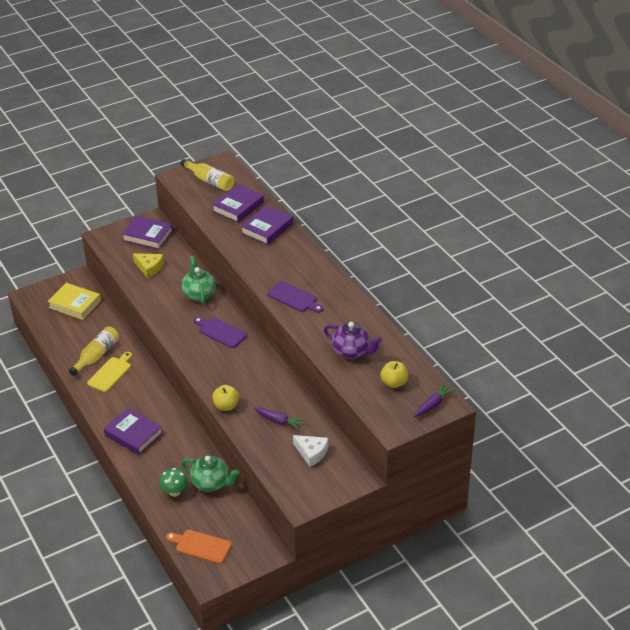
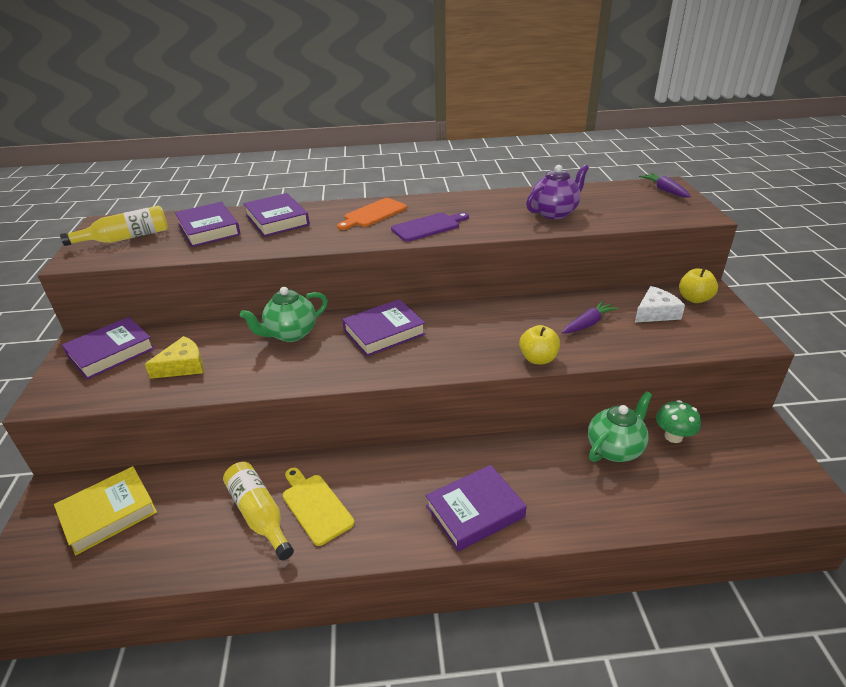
camera: 65 degrees left, 5 degrees down
(174, 492) = (621, 493): green mushroom -> green mushroom (673, 436)
(199, 294) = (291, 334): green teapot -> green teapot turned 45 degrees counterclockwise
(201, 546) = (743, 490): orange cutting board -> orange cutting board (373, 214)
(221, 332) = (384, 332): purple cutting board -> purple book
(394, 383) = (620, 202): yellow apple -> yellow apple (694, 299)

